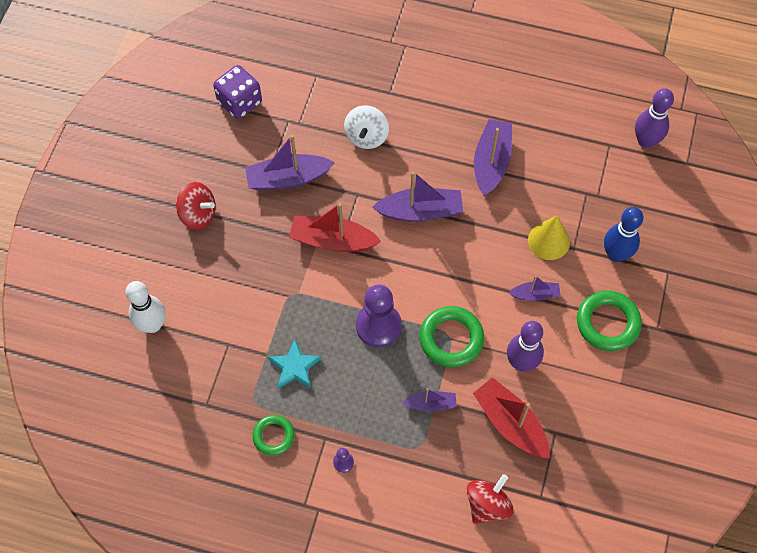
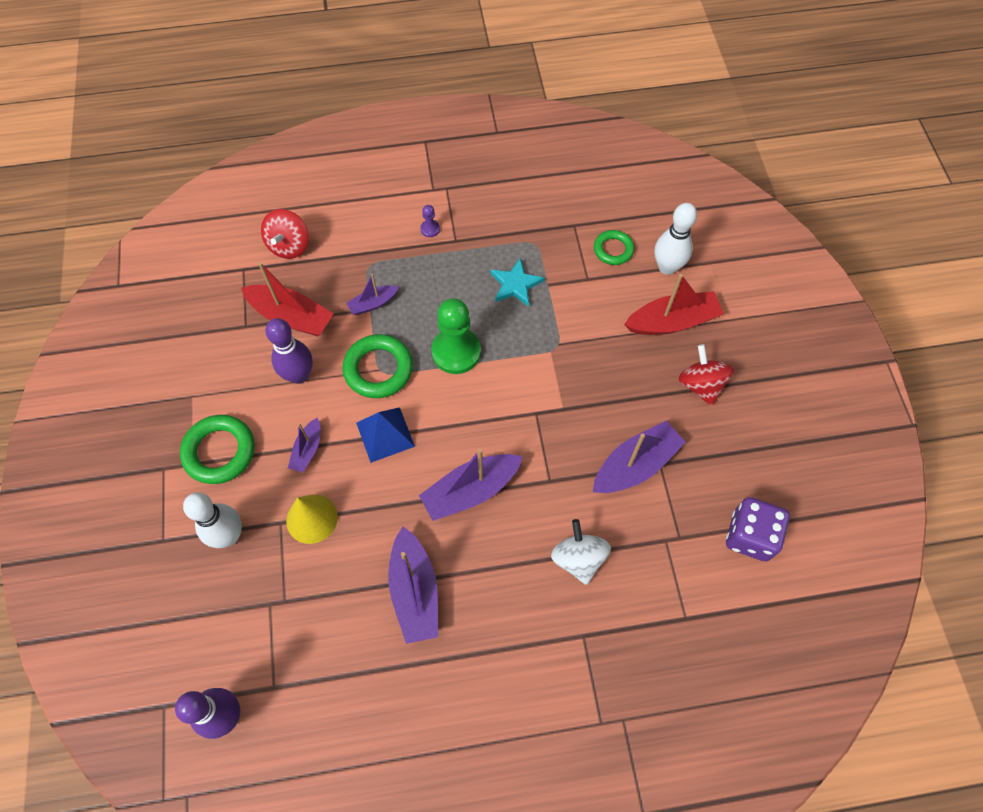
camera: 155 degrees right, 0 degrees up
(198, 214) = (701, 385): red spinning top -> red spinning top turned 75 degrees clockwise
(273, 436) = (501, 225): green ring -> green ring (613, 250)
(332, 240) = (547, 417): red boat -> red boat (672, 321)
(378, 326) = (456, 352): purple pawn -> green pawn
(468, 281) = (385, 434): none -> blue pyramid
(535, 294) = (307, 450): purple boat -> purple boat turned 45 degrees counterclockwise
(616, 254) = (229, 535): blue bowling pin -> white bowling pin

